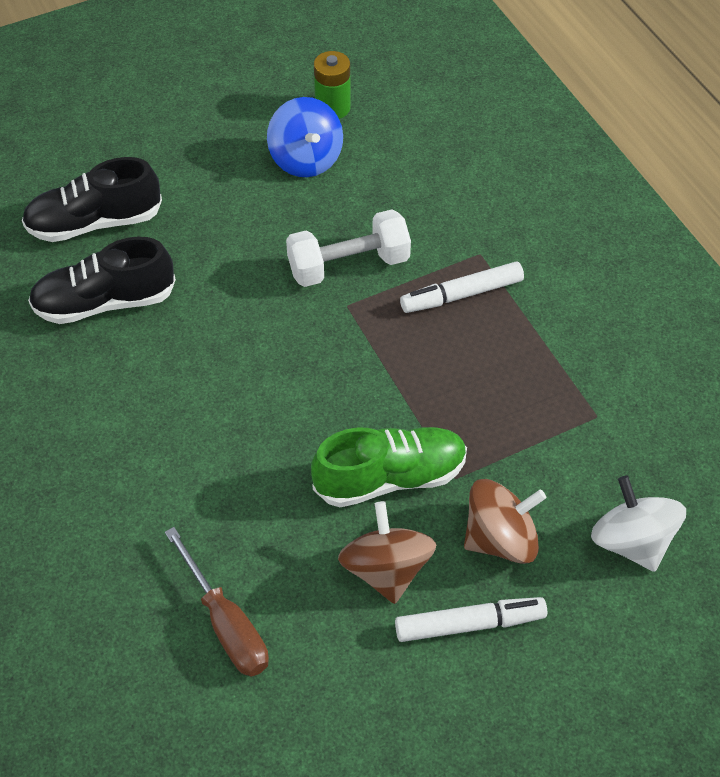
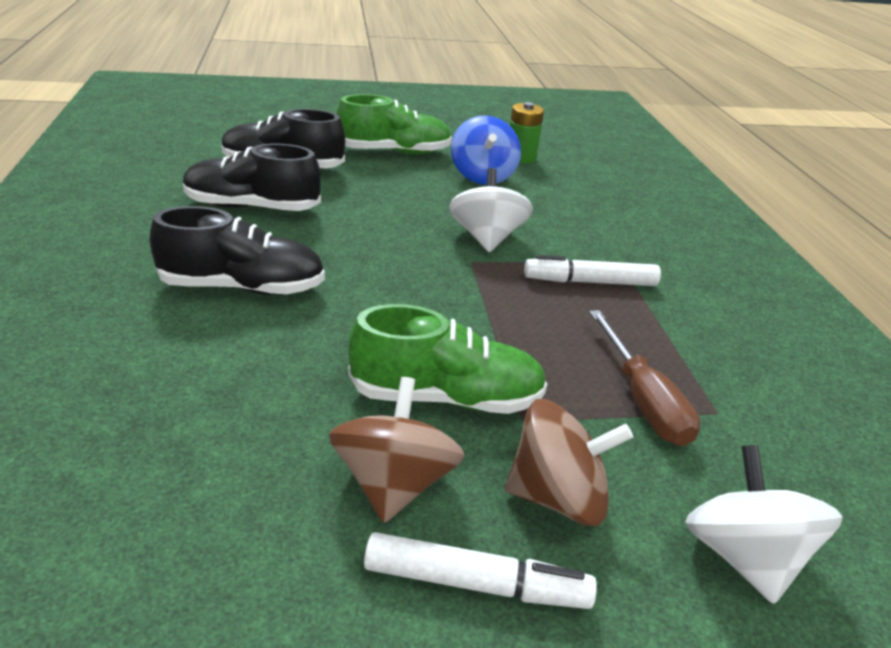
camera: 15 degrees right, 20 degrees down
(165, 417) = (243, 287): none -> black shoe
(195, 149) = (394, 152): none -> green shoe
(226, 623) = (162, 477): brown screwdriver -> brown screwdriver (642, 400)
(348, 265) = (486, 238): white dumbbell -> white spinning top

